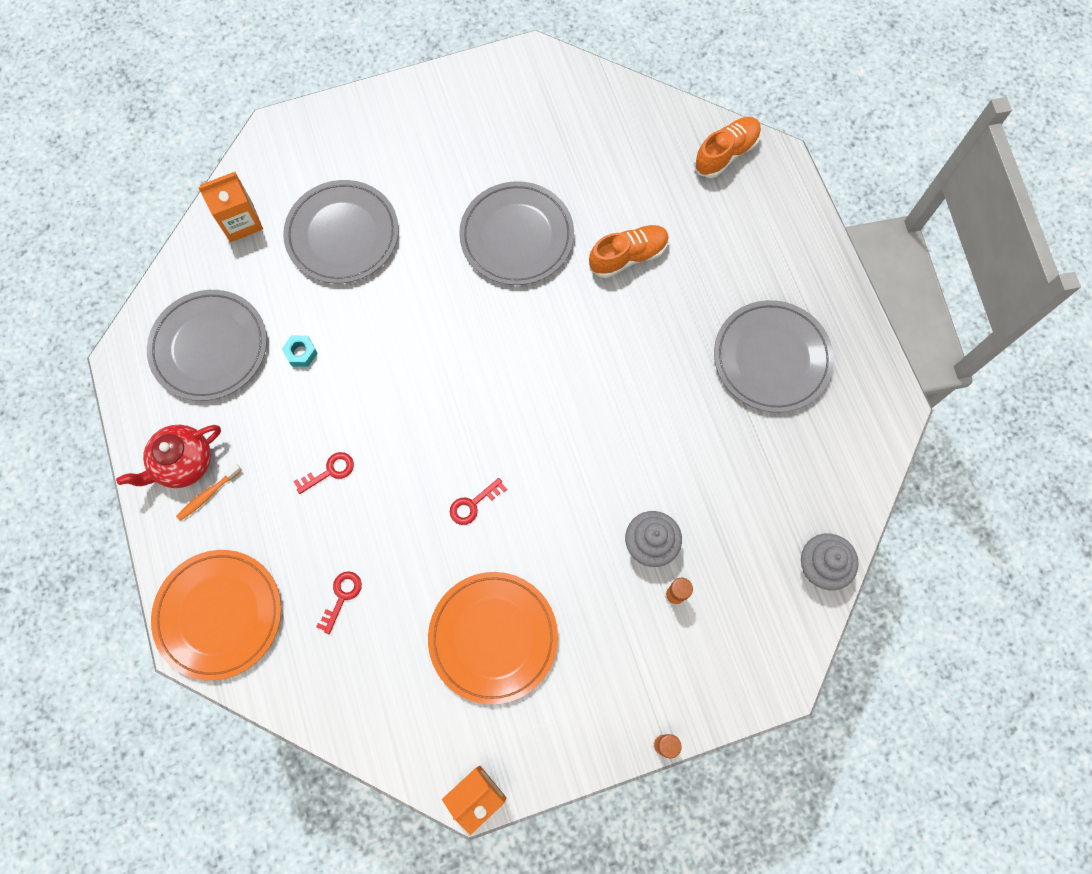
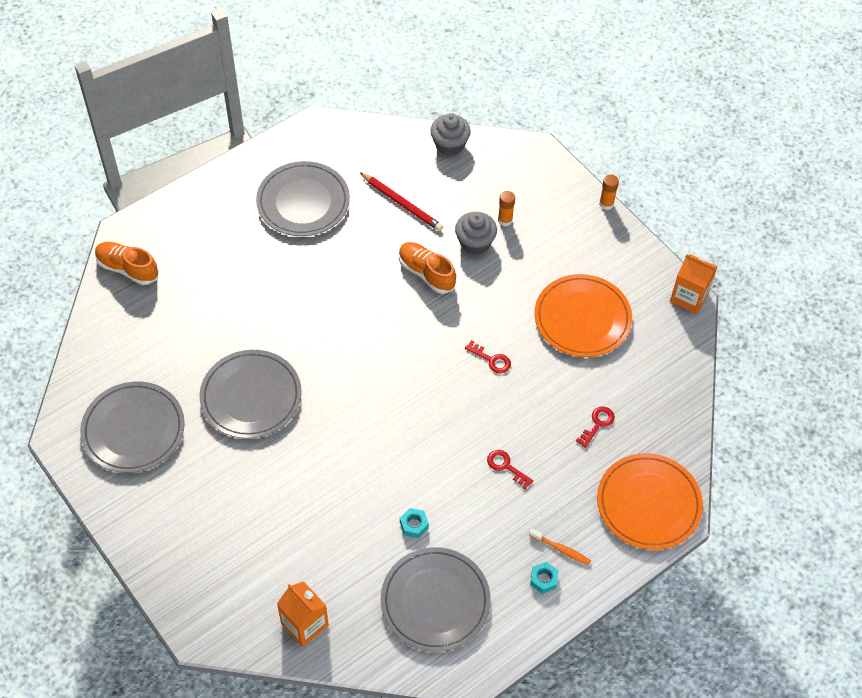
camera: 110 degrees left, 15 degrees down
(183, 463) = (543, 579): red teapot -> turquoise nut
(342, 234) = (291, 532): grey plate -> grey plate (133, 429)
(342, 597) = (597, 424): red key -> red key turned 120 degrees clockwise
(628, 256) = (245, 313): orange shoe -> orange shoe (426, 273)
(737, 473) = (401, 203): none -> red pencil

